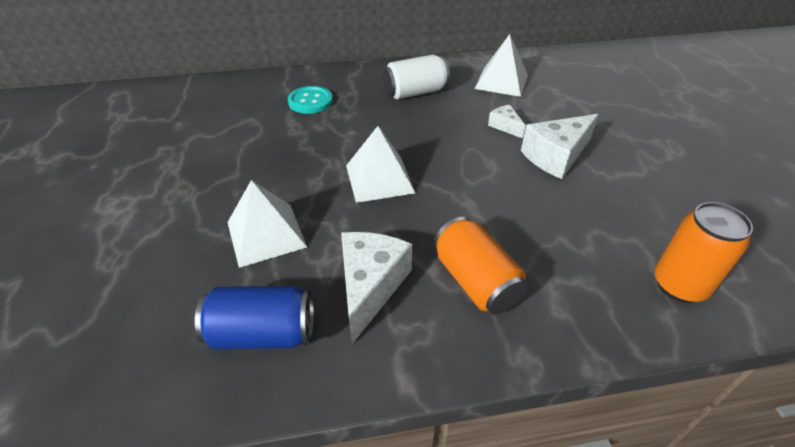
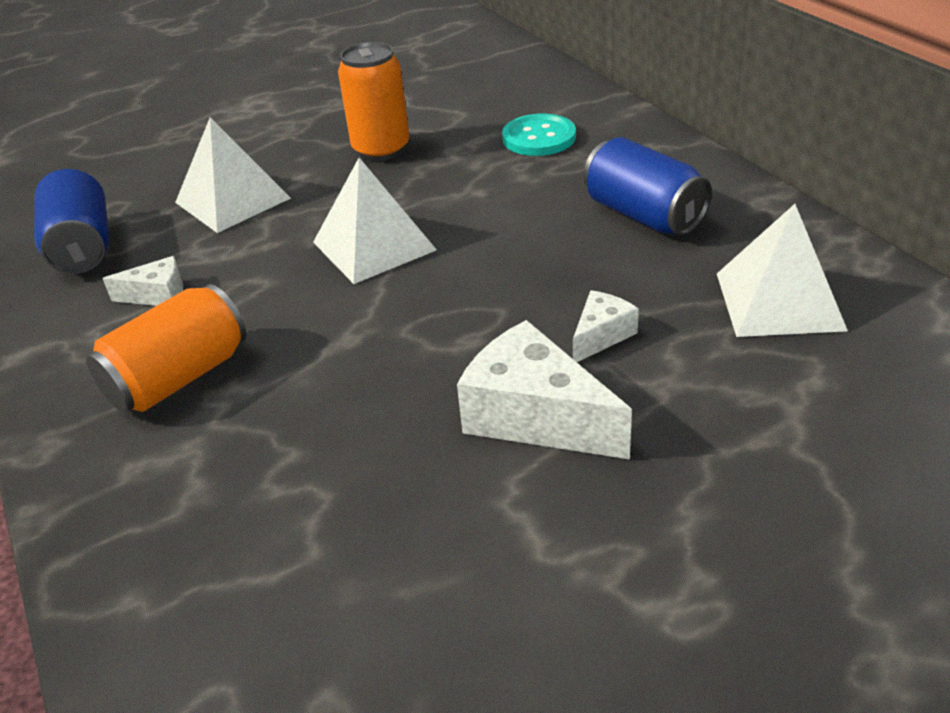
camera: 75 degrees right, 5 degrees down
(370, 286) = (157, 295): white cheese -> white cheese, size x0.52
(415, 92) = (643, 215): white can -> blue can
(679, 285) = (204, 619): orange can -> orange can (381, 149)

